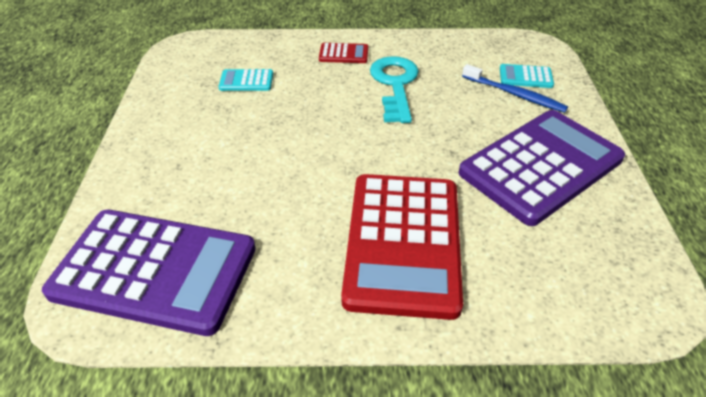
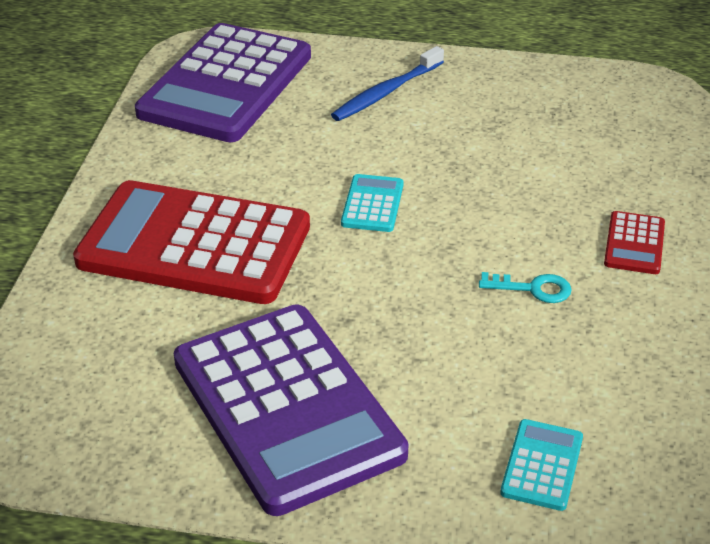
camera: 100 degrees right, 5 degrees down
(246, 81) = (558, 144): turquoise calculator -> turquoise calculator (372, 204)
(395, 85) = (533, 289): turquoise key -> turquoise key, size x0.49
(515, 94) = (485, 432): blue toothbrush -> blue toothbrush (386, 92)

